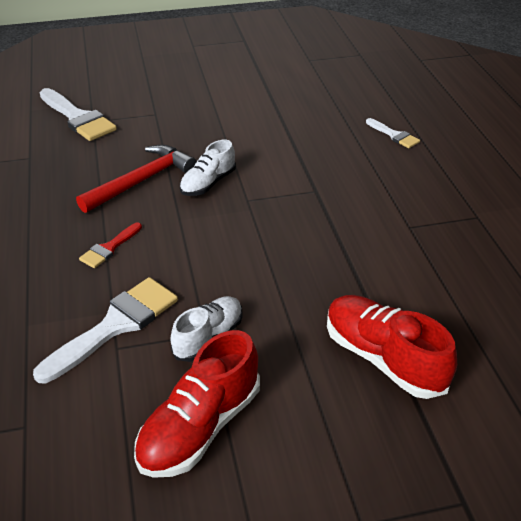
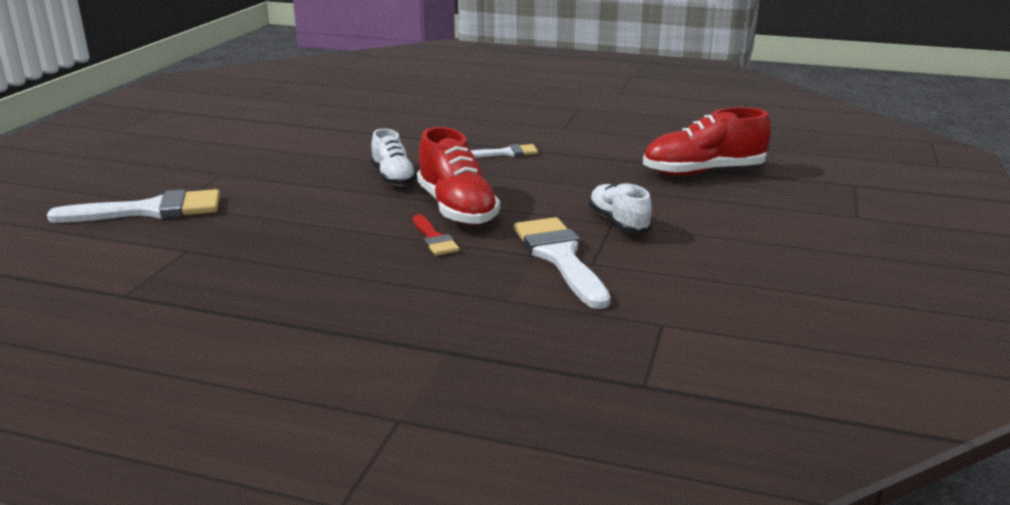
camera: 60 degrees left, 15 degrees down
(142, 181) = (340, 203): red hammer -> none
(200, 427) = (724, 248): red shoe -> red shoe (457, 209)
(394, 135) = (435, 102): white brush -> white brush (506, 153)

